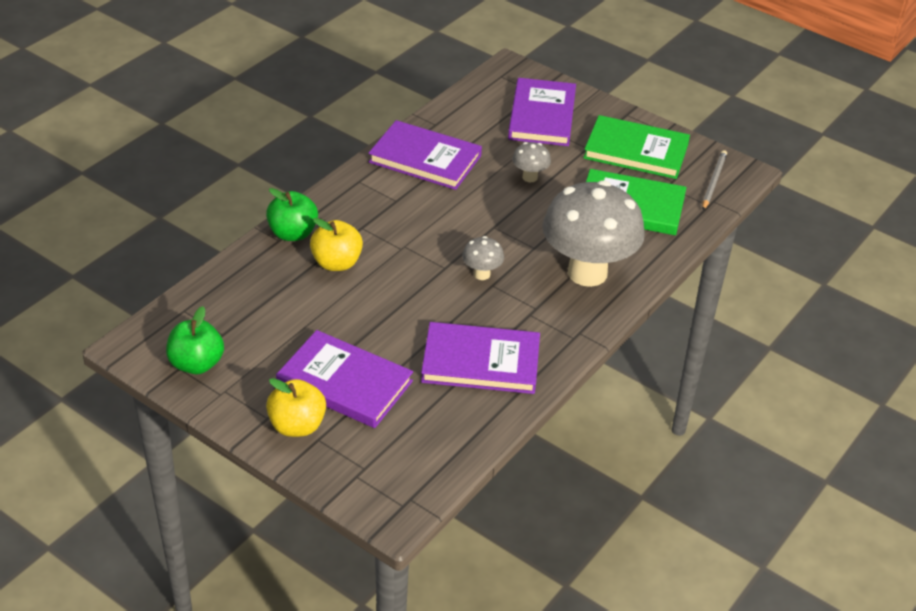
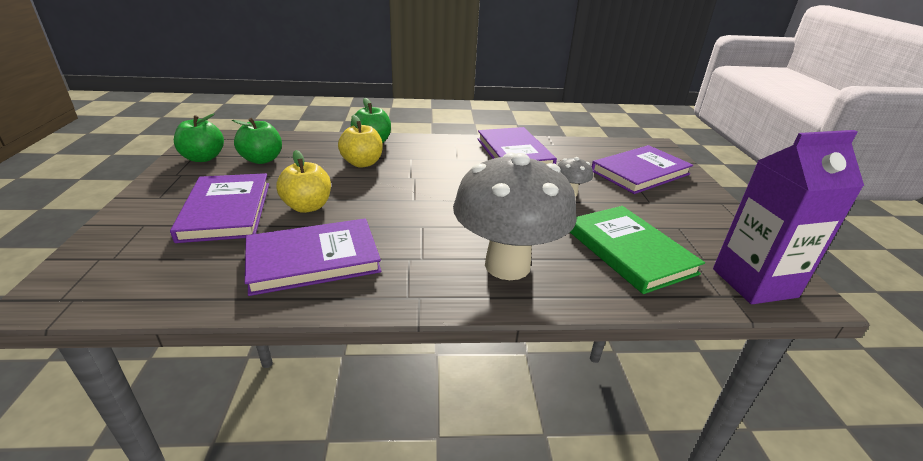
camera: 50 degrees right, 10 degrees down
(250, 325) = (262, 160): none -> green apple
(297, 426) = (156, 211): yellow apple -> yellow apple (307, 206)
(481, 362) = (313, 259): purple book -> purple book turned 75 degrees counterclockwise
(482, 274) = (428, 217): grey mushroom -> none
(636, 151) = (695, 224): green book -> none
(713, 181) = (754, 283): grey pencil -> purple carton

